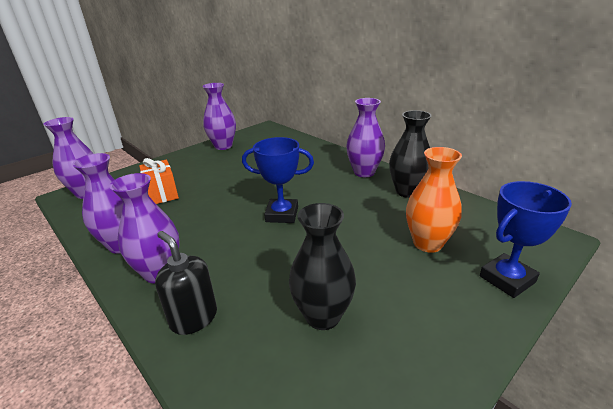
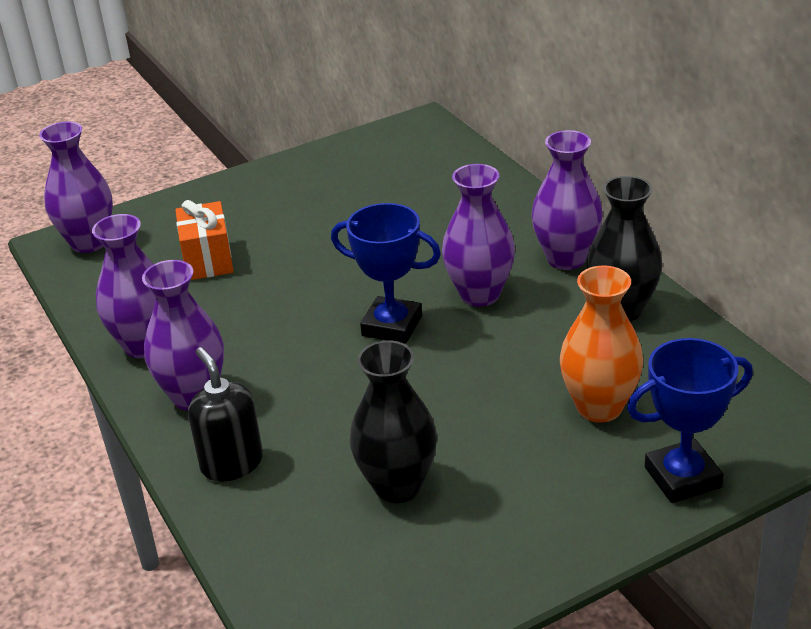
camera: 15 degrees right, 5 degrees up
(223, 146) = (328, 164): purple vase -> purple vase (480, 294)

